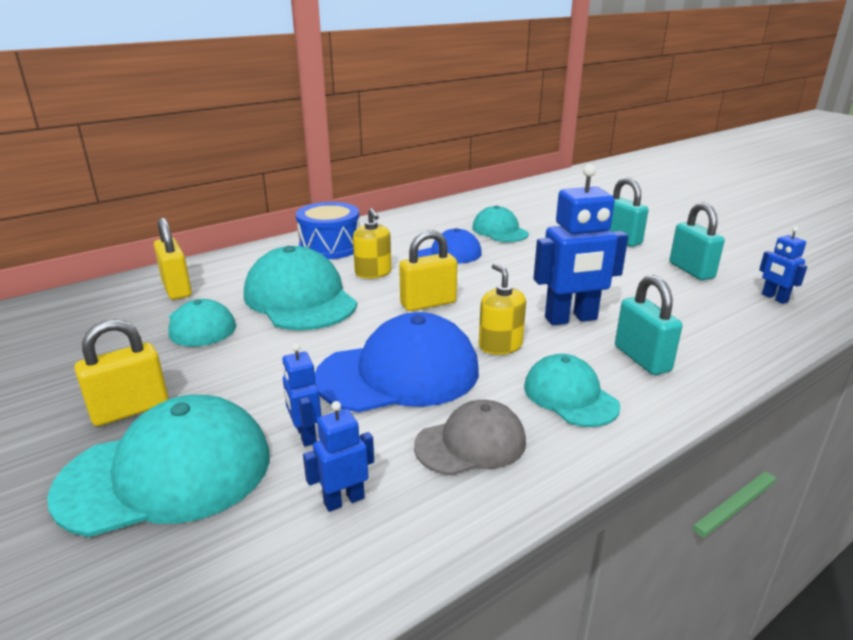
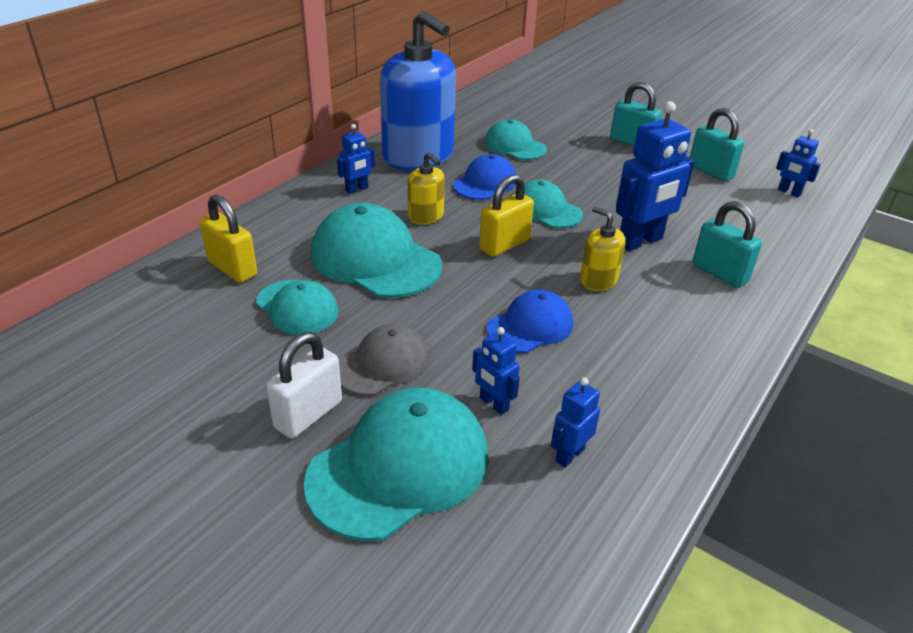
camera: 20 degrees left, 10 degrees up
(130, 410) = (308, 414): yellow padlock -> white padlock
(330, 247) = (357, 189): blue drum -> blue robot
(399, 373) = (530, 326): blue cap -> blue cap, size x0.59
(404, 229) = (418, 156): none -> blue soap dispenser
(471, 443) = (634, 381): grey cap -> grey cap (383, 364)
(570, 396) = (684, 320): turquoise cap -> turquoise cap (546, 210)

